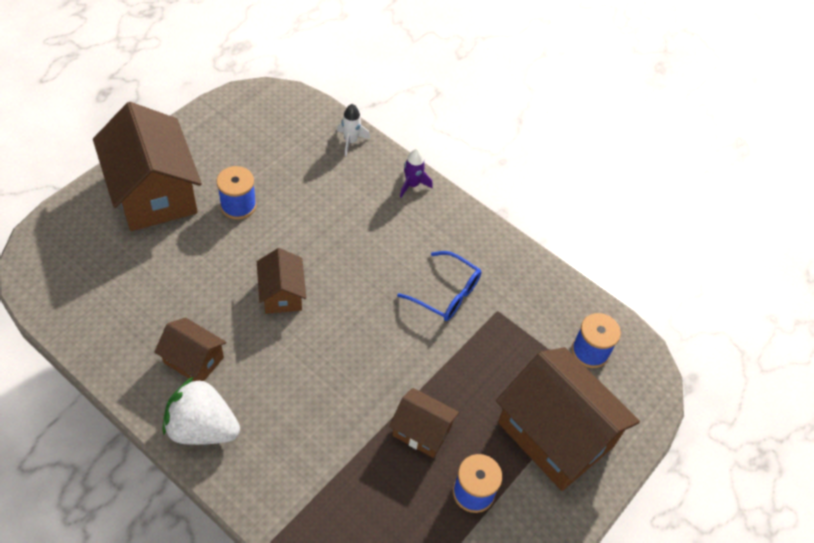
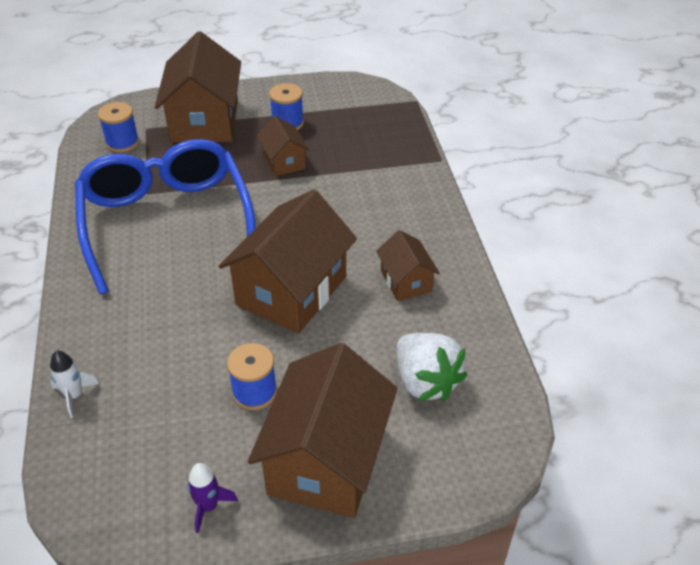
camera: 135 degrees left, 10 degrees down
(202, 428) = (432, 236): white strawberry -> white strawberry (425, 381)
(282, 293) = (291, 290): brown house -> brown house, size x1.97
(412, 185) = (78, 316): purple rocket -> purple rocket (208, 506)
(446, 293) = (166, 222): blue glasses -> blue glasses, size x2.30

